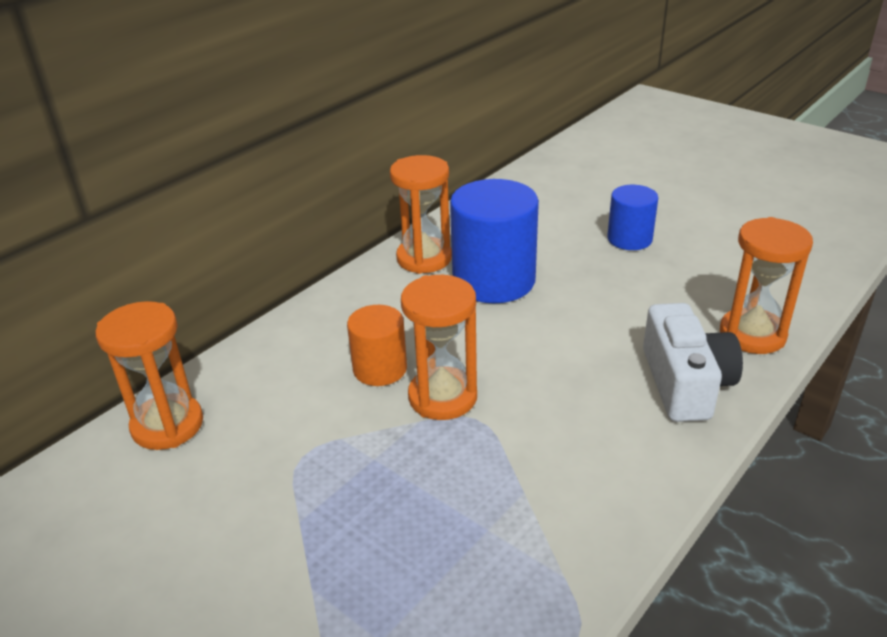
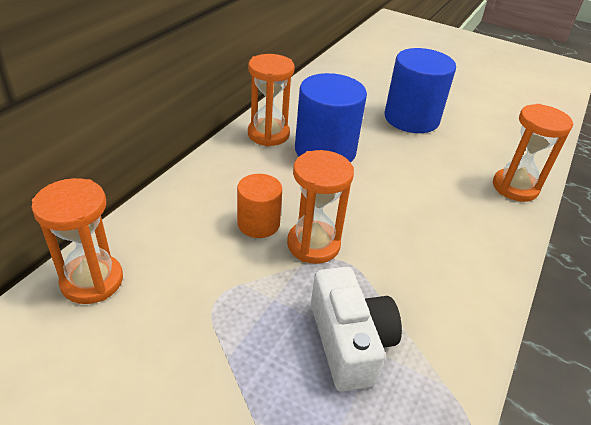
camera: 15 degrees left, 5 degrees up
(629, 239) = (411, 119): blue cylinder -> blue cylinder, size x1.74
(685, 383) = (483, 225): white camera -> white camera (349, 342)

